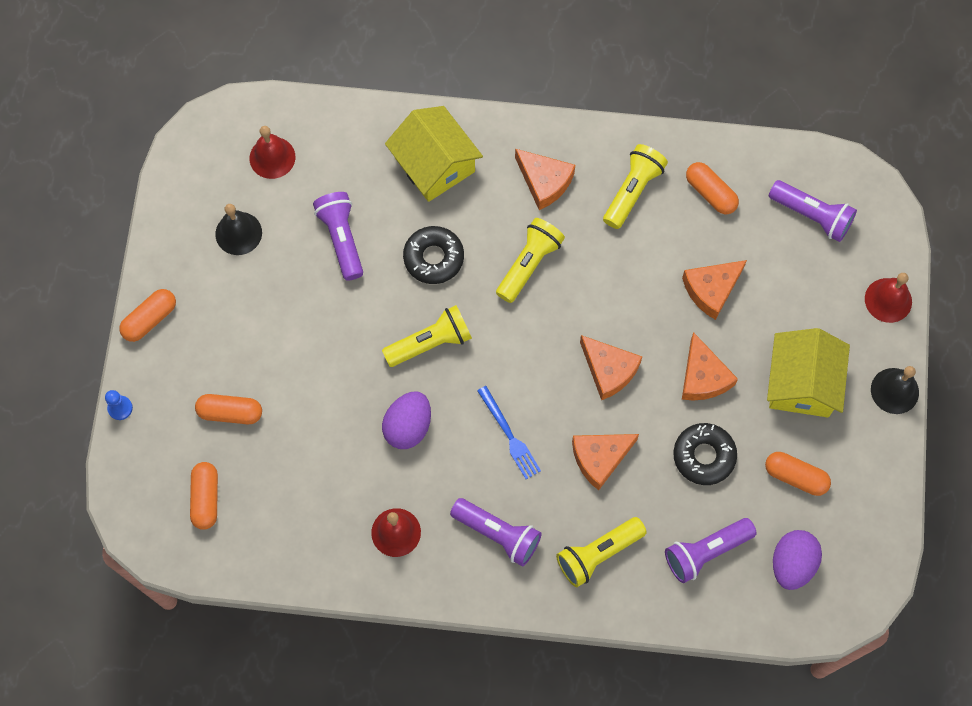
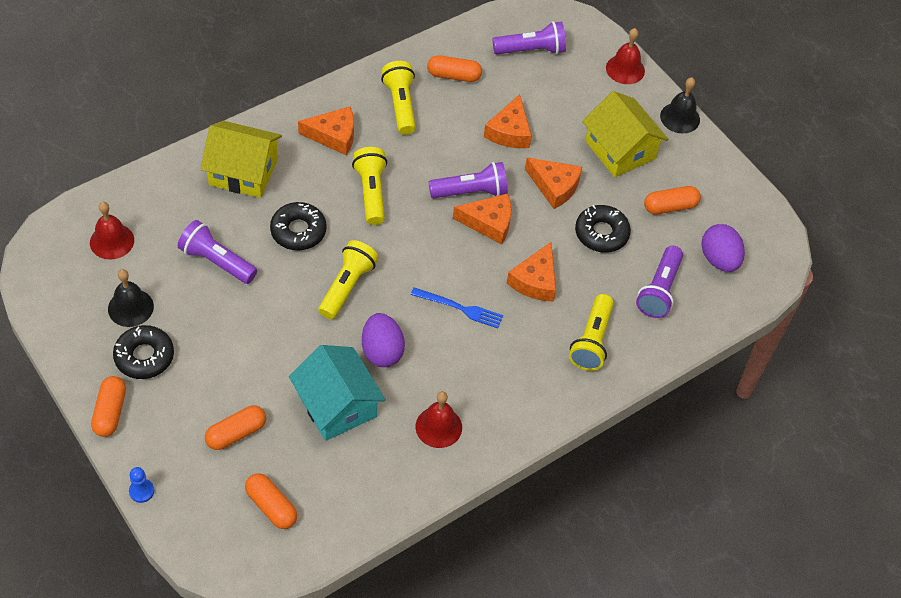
camera: 45 degrees left, 15 degrees down
(214, 287) = (144, 356): none -> black donut
(330, 448) = (337, 405): none -> turquoise house
(497, 534) = (512, 377): purple flashlight -> purple flashlight (471, 192)

